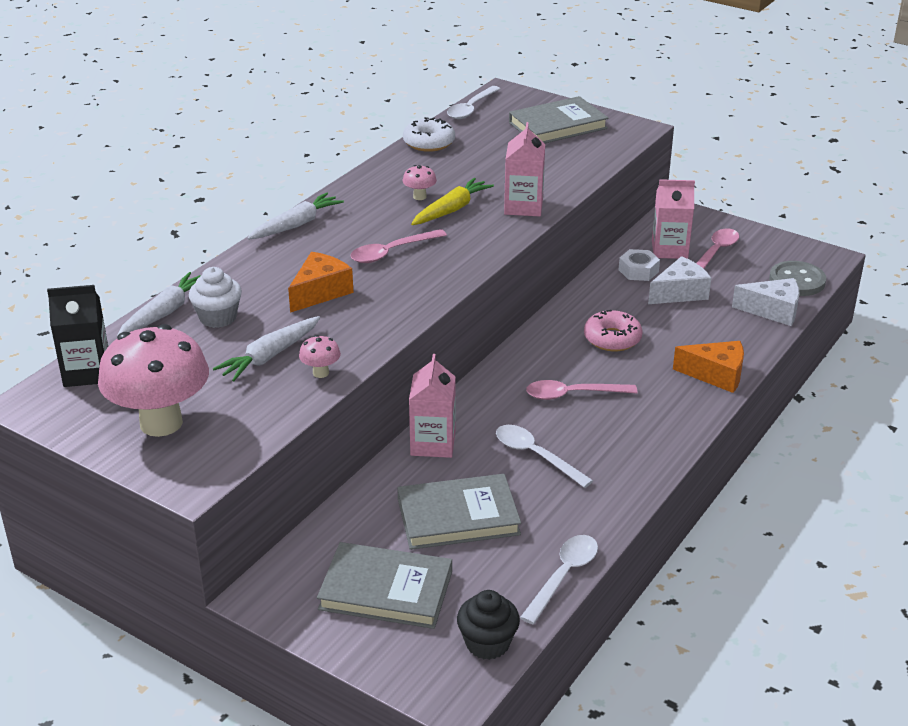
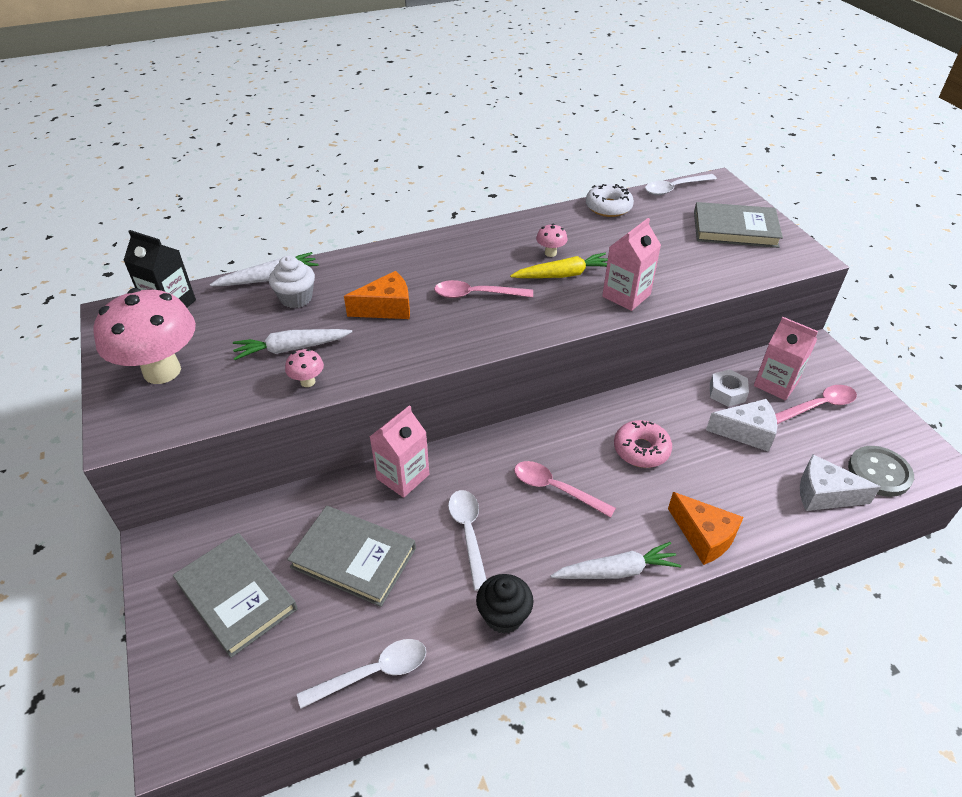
camera: 35 degrees right, 10 degrees up
(296, 225) = (434, 242): white carrot -> white carrot (616, 571)
(487, 643) = (252, 702): black cupcake -> black cupcake (504, 615)
(773, 311) = (824, 494): white cheese -> white cheese turned 150 degrees clockwise

